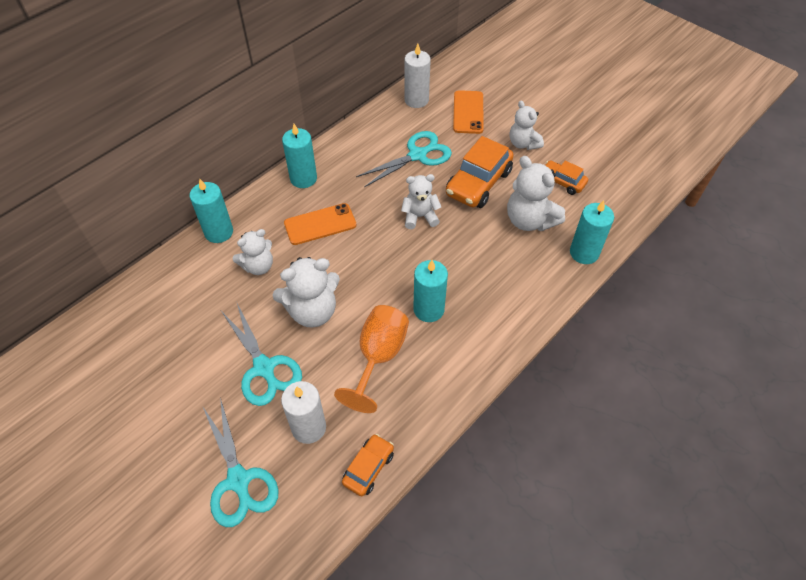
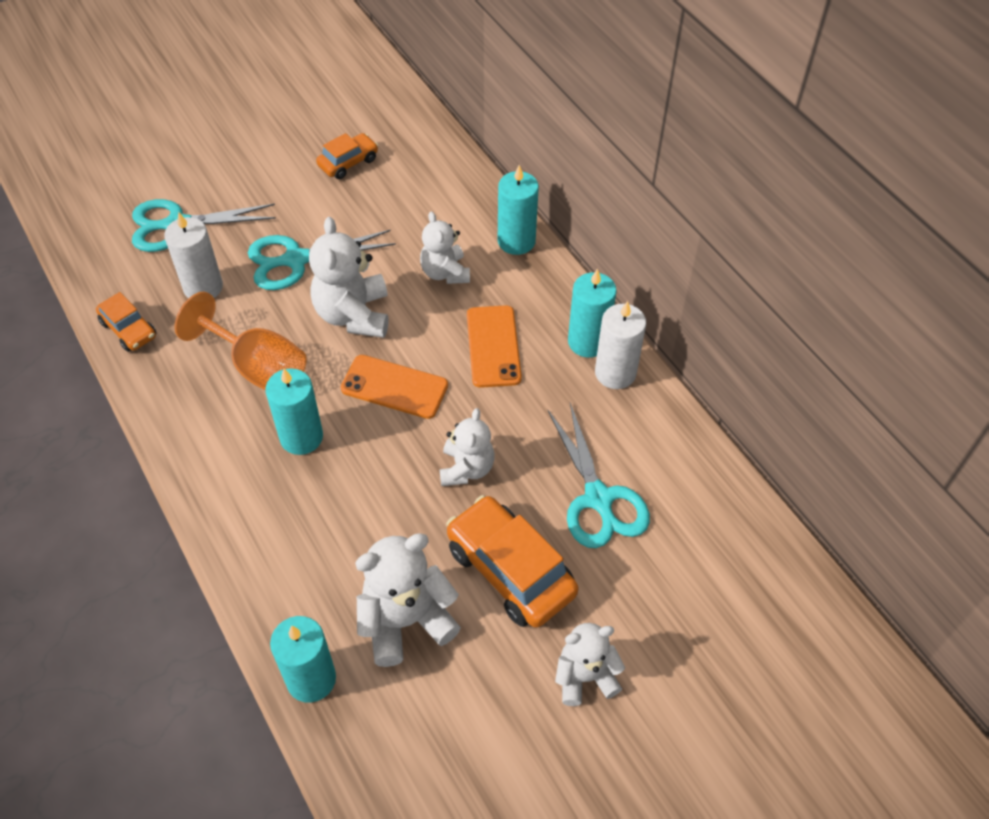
camera: 105 degrees right, 0 degrees up
(416, 100) = (739, 533): white candle -> white candle (615, 373)
(468, 112) = (690, 609): orange phone -> orange phone (394, 387)
(562, 182) = (472, 708): orange car -> orange car (348, 162)

